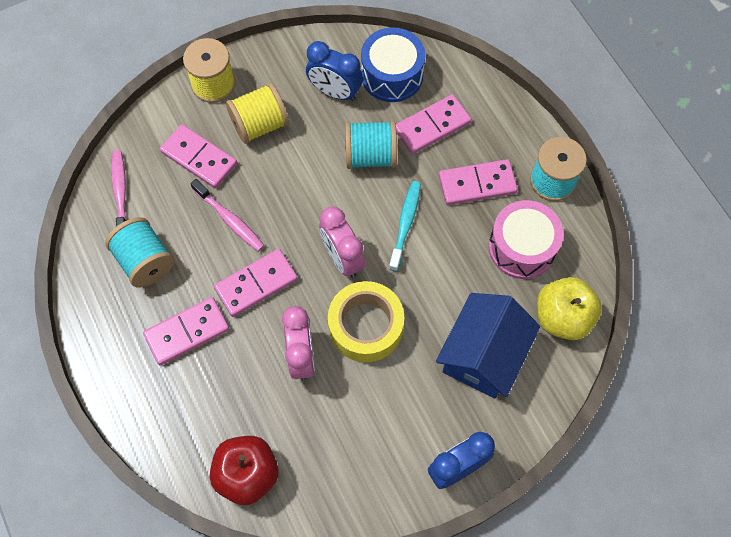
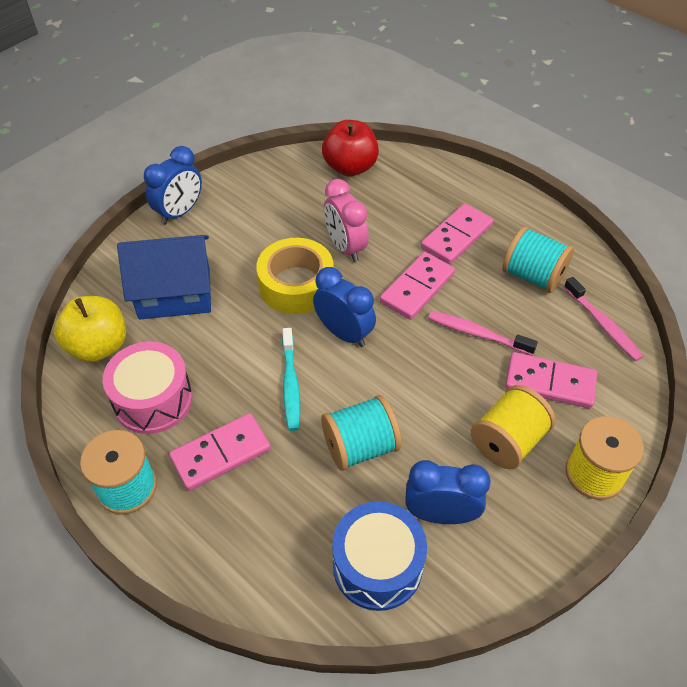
camera: 160 degrees right, 15 degrees down
(342, 258) = (344, 333): pink clock -> blue clock
(432, 126) = (298, 509): pink domino -> none
(483, 355) = (175, 293): blue house -> blue house turned 75 degrees clockwise

